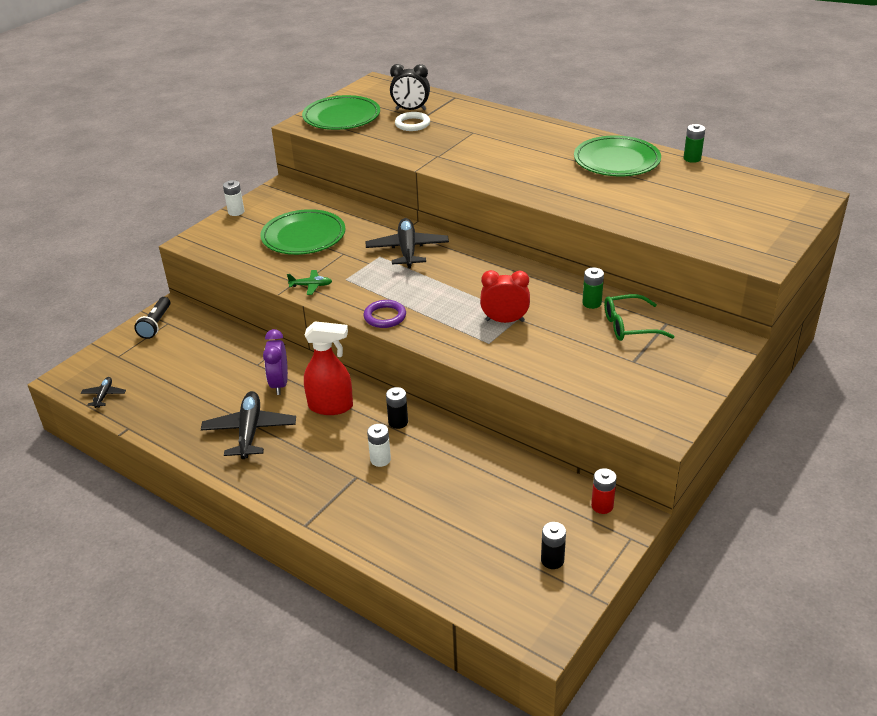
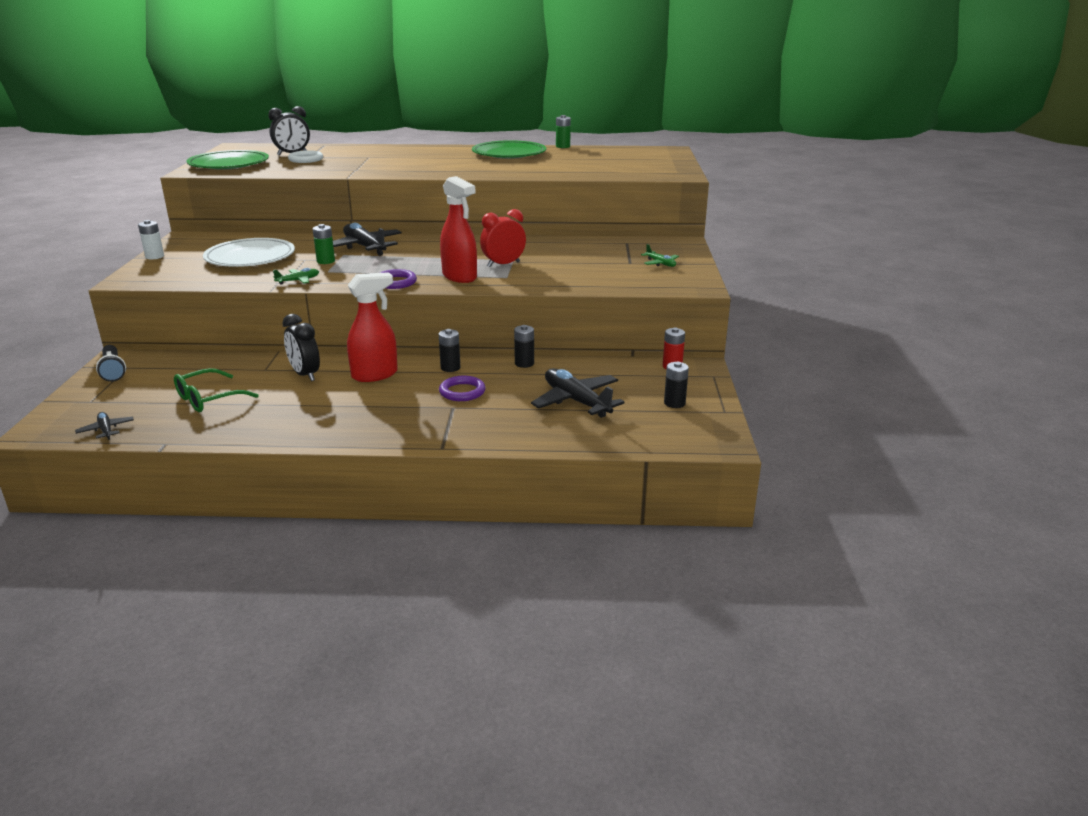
camera: 35 degrees left, 10 degrees down
(249, 431) = (311, 409): black plane -> black plane (576, 401)
(279, 384) = (305, 375): purple clock -> black clock
(303, 236) = (250, 257): green plate -> white plate
(380, 459) = (462, 392): white battery -> purple ring
(447, 327) = (460, 277): none -> red spray bottle
(466, 442) = (524, 363): none -> black battery
(591, 303) = (559, 244): green battery -> green battery (326, 261)
(629, 326) = (603, 248): green glasses -> green glasses (208, 399)
(665, 374) = (660, 263): none -> green plane

